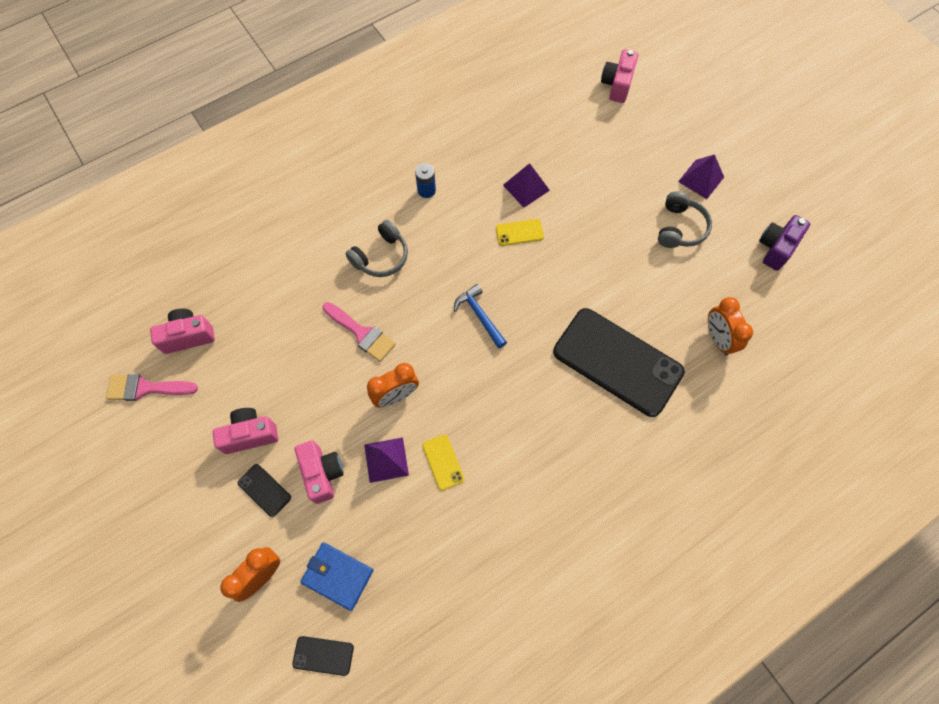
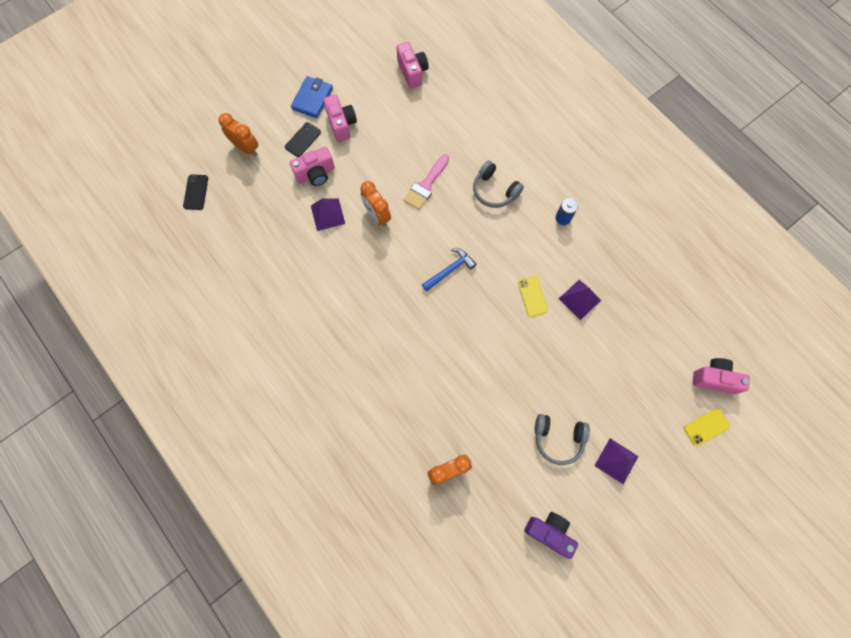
camera: 85 degrees right, 5 degrees up
(145, 388) = (371, 54): pink brush -> none
(338, 576) = (246, 194): blue wallet -> blue wallet (312, 99)
(443, 462) = (327, 253): yellow phone -> yellow phone (706, 427)
(617, 362) = (419, 382): black phone -> none

